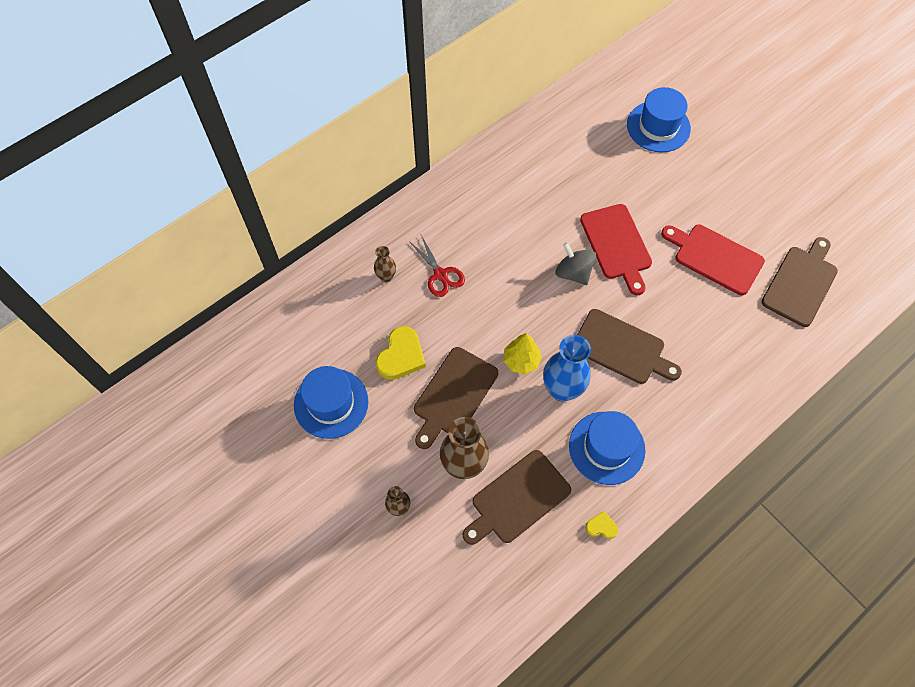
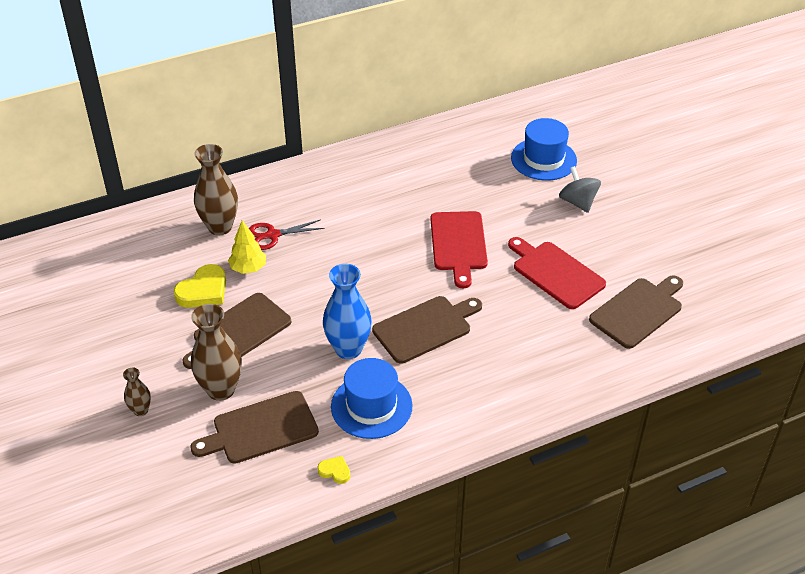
camera: 15 degrees right, 20 degrees down
(331, 403) = (118, 314): blue hat -> none
(386, 277) = (220, 227): brown vase -> brown vase, size x1.94
(440, 275) = (272, 235): red scissors -> red scissors turned 90 degrees clockwise
(521, 361) = (318, 318): yellow tree -> yellow tree (248, 268)
(573, 273) = (404, 258): grey spinning top -> grey spinning top (578, 202)
(622, 348) = (425, 328): brown cutting board -> brown cutting board turned 75 degrees counterclockwise

